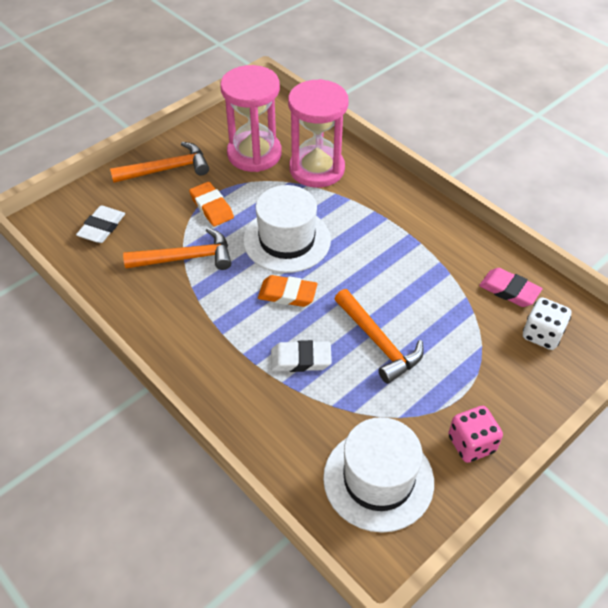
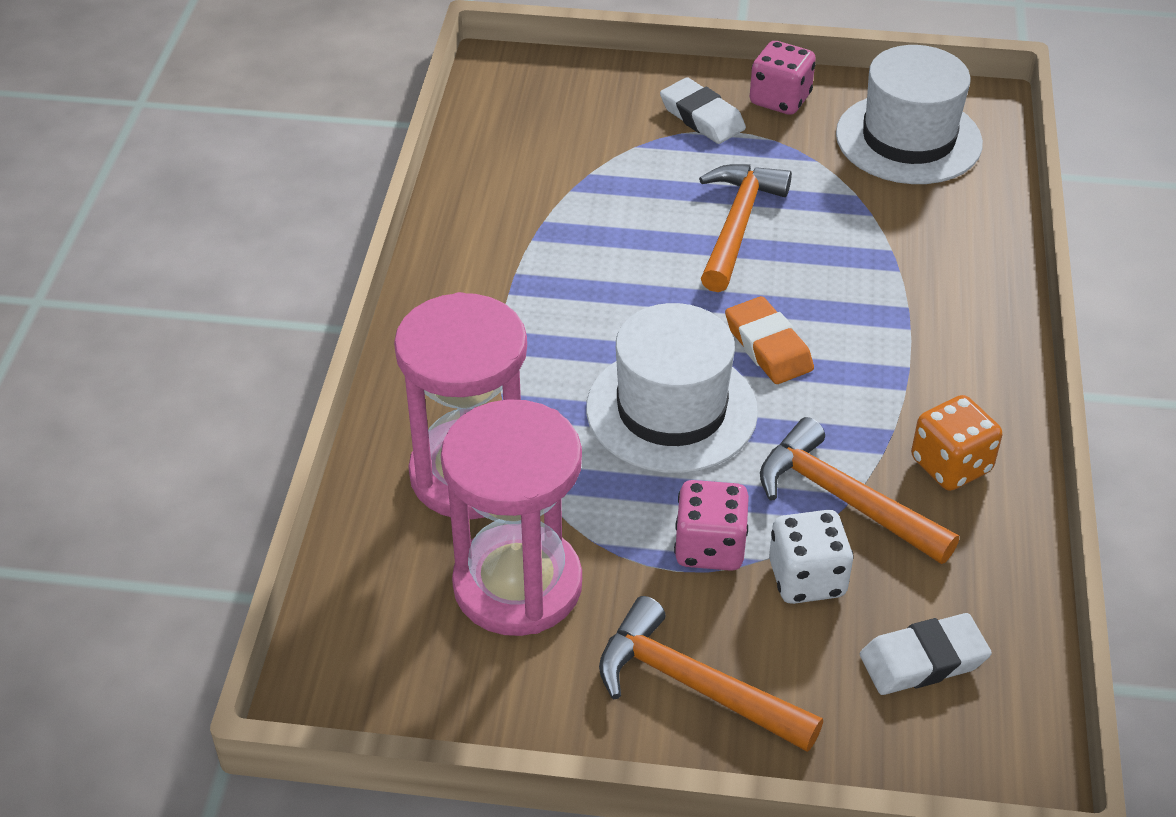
camera: 130 degrees left, 5 degrees down
(160, 303) = (951, 465): none -> orange dice
(211, 207) = (709, 547): orange eraser -> pink dice
(301, 359) = (849, 274): white eraser -> white eraser (702, 117)
(509, 290) = (515, 161): pink eraser -> none
(542, 334) = (560, 110): white dice -> white dice (807, 579)

